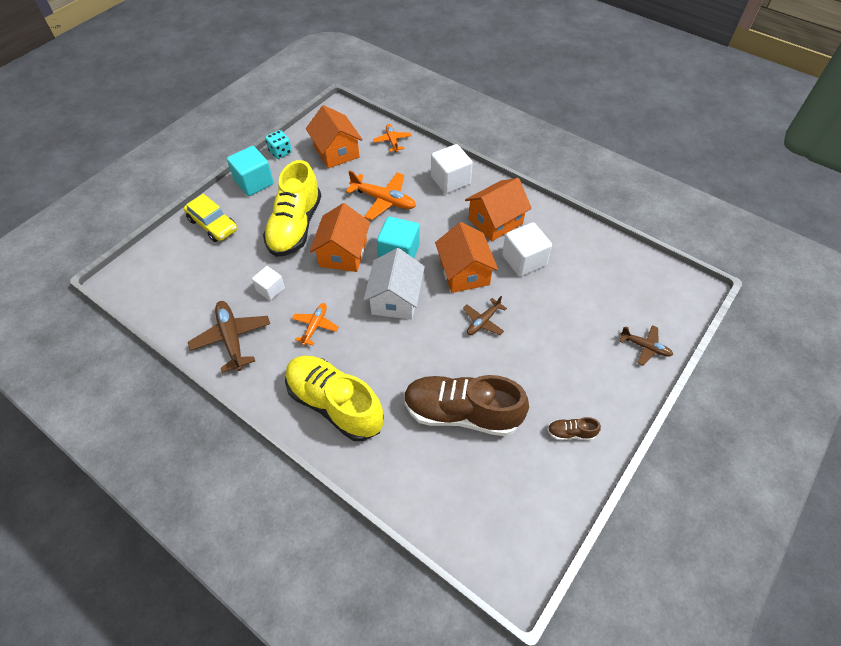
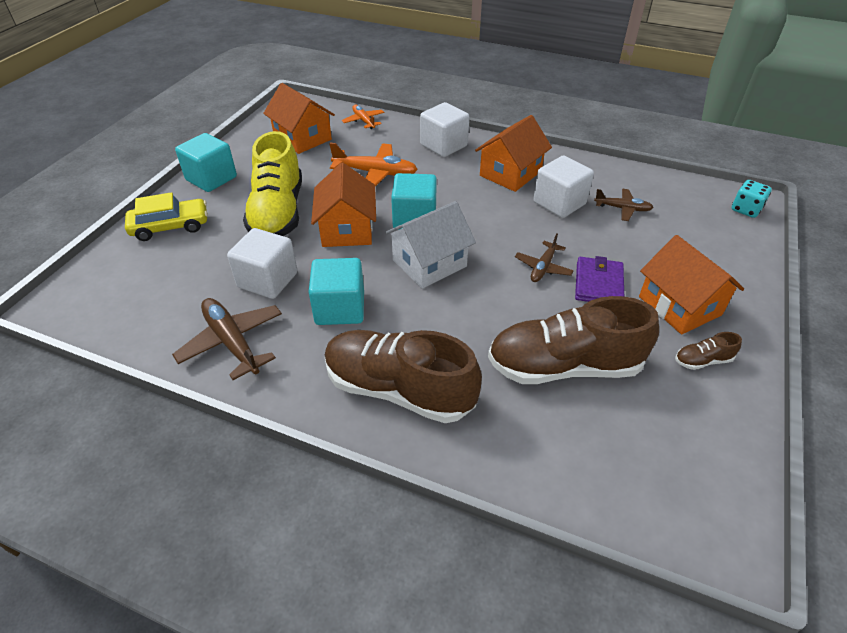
camera: 15 degrees left, 10 degrees down
(213, 225) = (170, 226): yellow car -> yellow car turned 45 degrees counterclockwise
(270, 289) = (268, 280): white cube -> white cube, size x1.64
(280, 152) = (235, 147): turquoise dice -> turquoise dice (746, 209)
(315, 326) = (340, 308): orange plane -> turquoise cube
(335, 404) = (399, 389): yellow shoe -> brown shoe
(395, 299) = (429, 263): white house -> white house turned 60 degrees clockwise
(464, 272) = (498, 224): orange house -> orange house (679, 306)
(521, 346) = (598, 284): none -> purple wallet
(645, 347) = (733, 260): brown plane -> brown plane (622, 209)

